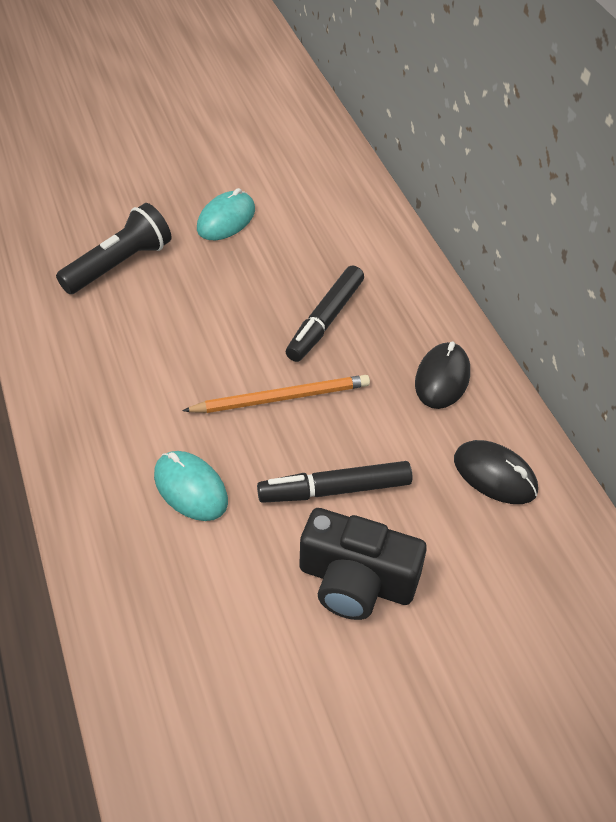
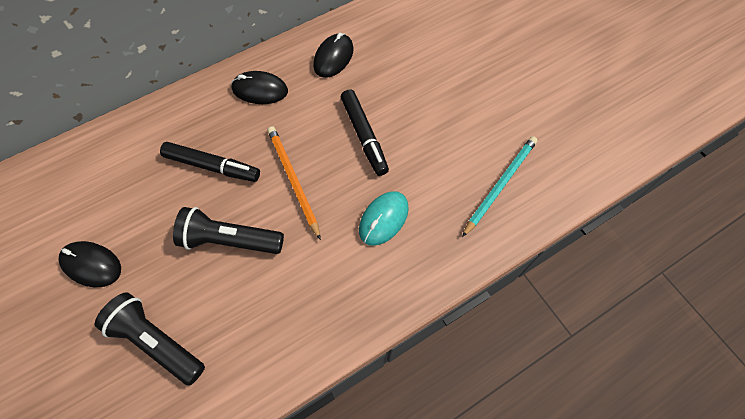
camera: 100 degrees left, 15 degrees up
(197, 660) = (500, 185): none -> turquoise pencil
(216, 329) = (230, 240): none -> black flashlight
(226, 219) = (91, 265): turquoise mouse -> black mouse
(356, 581) = (425, 115): black camera -> none

